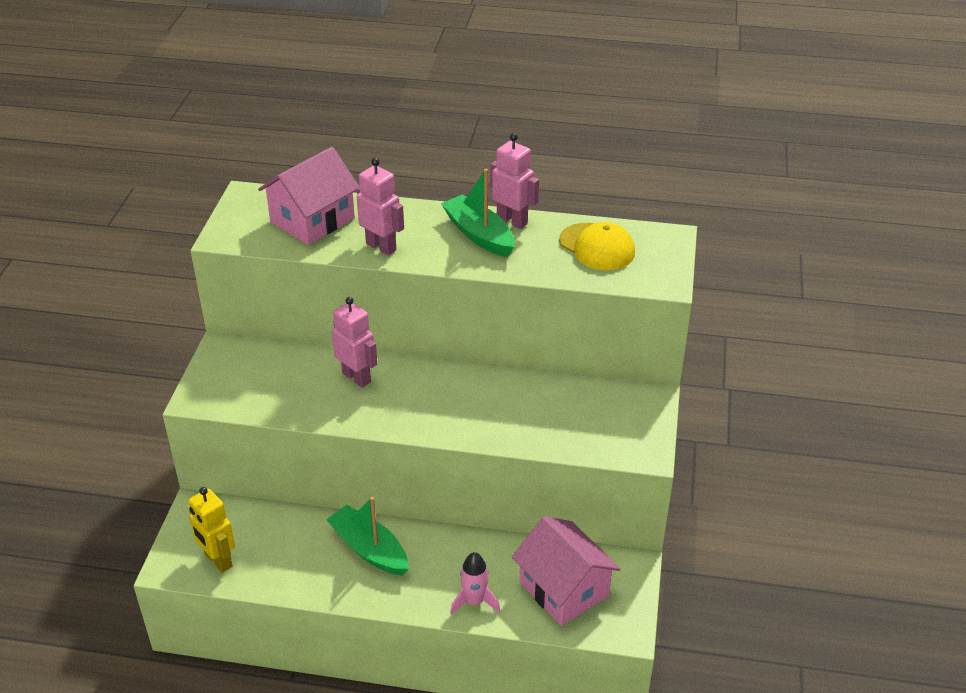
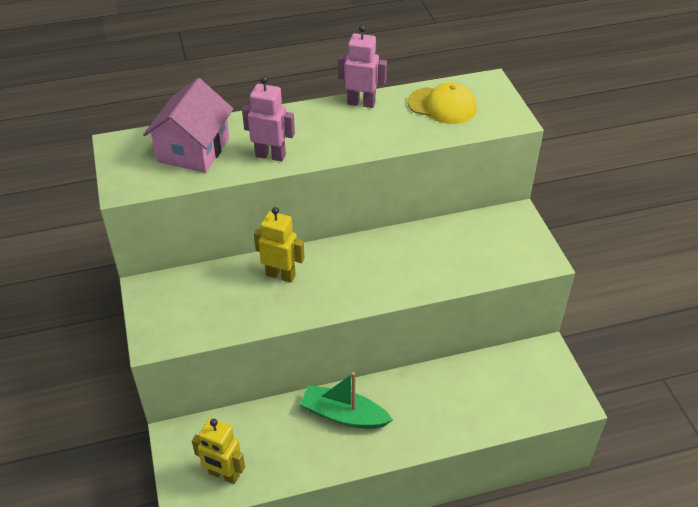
camera: 25 degrees left, 5 degrees up
(357, 377) = (281, 275): pink robot -> yellow robot
(474, 601) = (452, 425): pink rocket -> none
(479, 235) = (343, 122): green boat -> none
(564, 589) = (510, 388): pink house -> none

